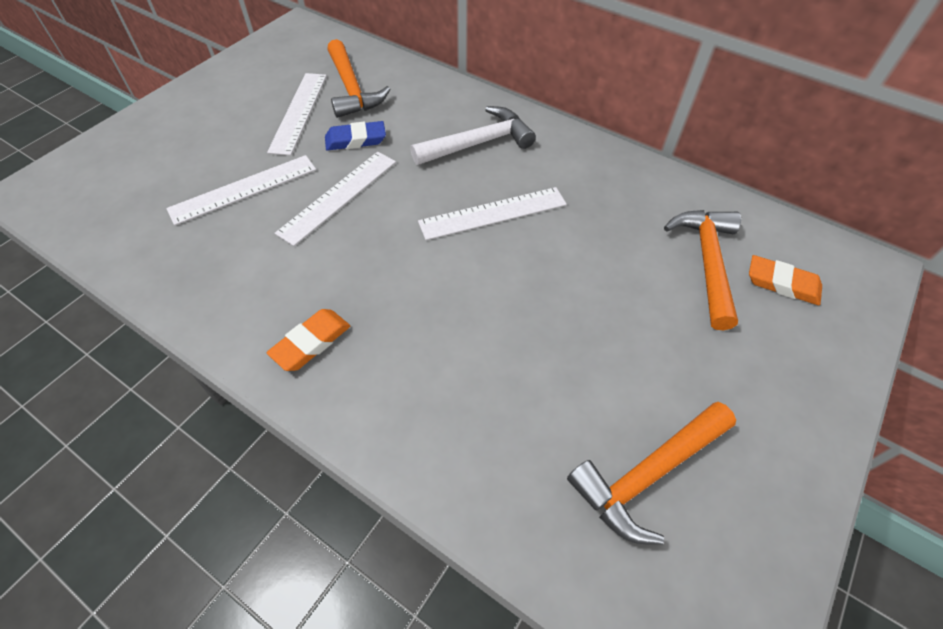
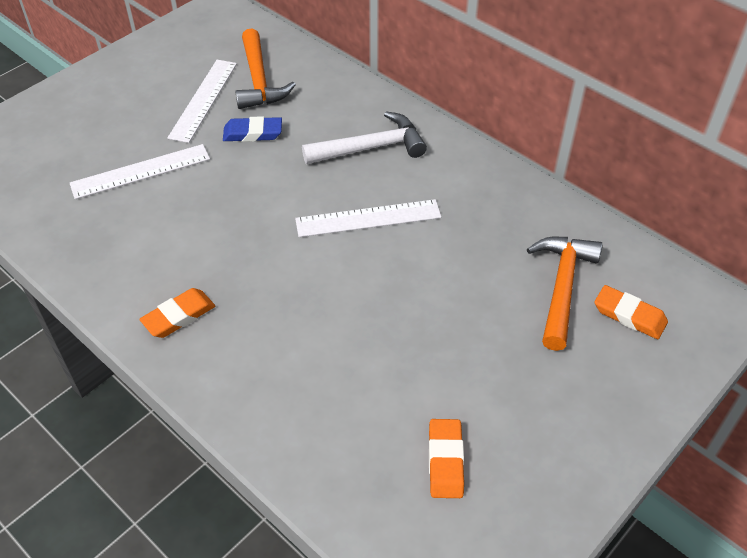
camera: 10 degrees right, 5 degrees down
(338, 196) = (226, 187): white ruler -> none
(647, 474) = (445, 461): orange hammer -> orange eraser

